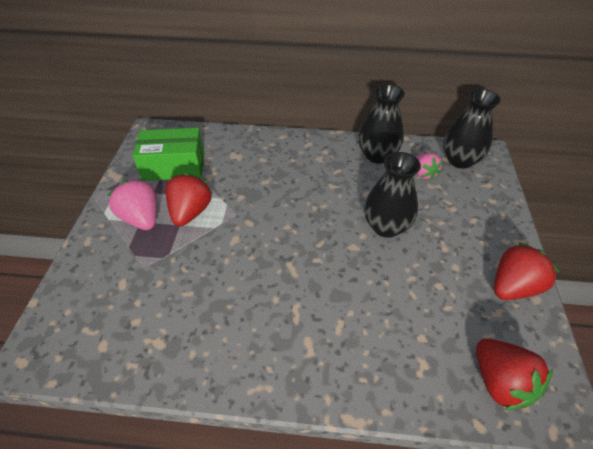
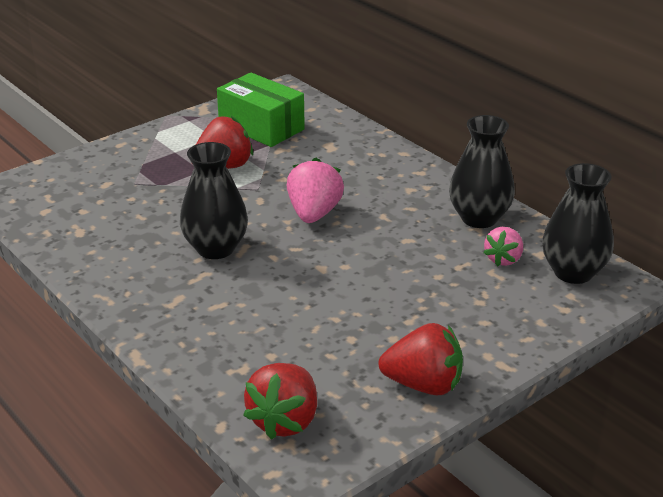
camera: 45 degrees right, 15 degrees down
(141, 218) = (180, 150): pink strawberry -> pink strawberry (314, 214)
(386, 226) = (380, 273): black vase -> black vase (215, 248)

